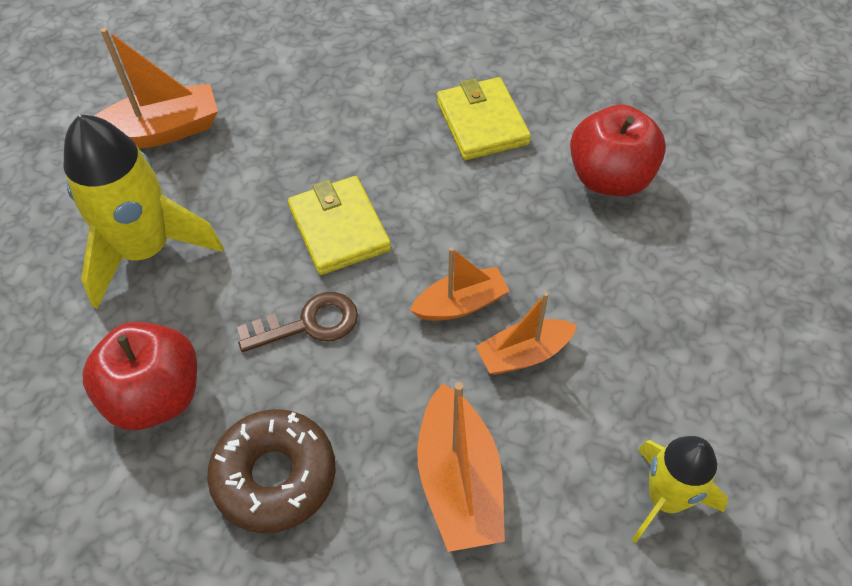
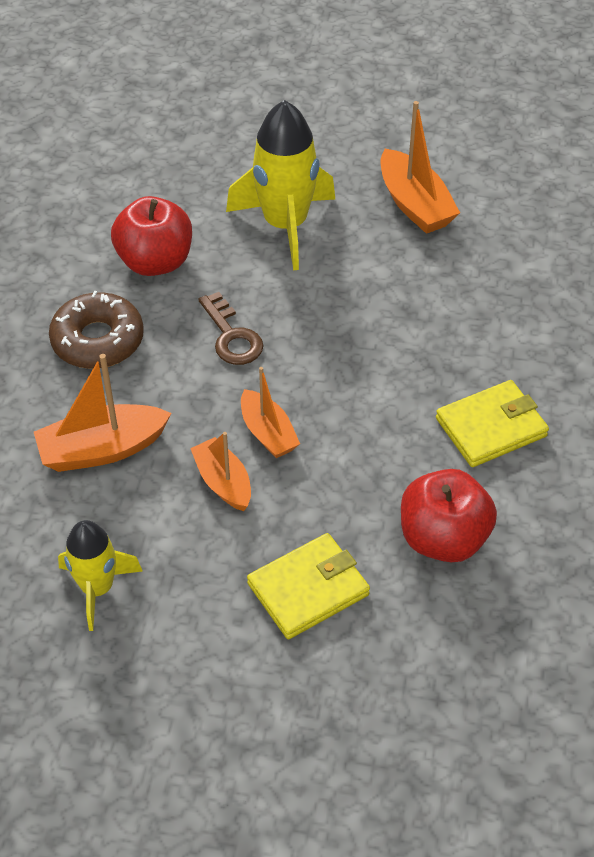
camera: 80 degrees right, 5 degrees down
(339, 229) = (333, 339): yellow wallet -> yellow wallet (308, 589)

